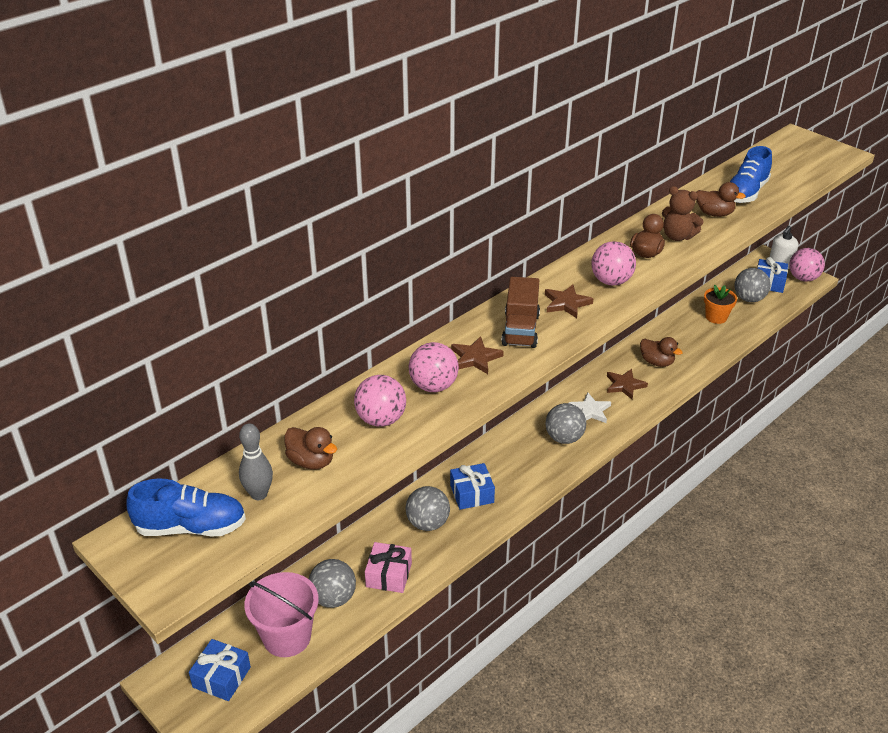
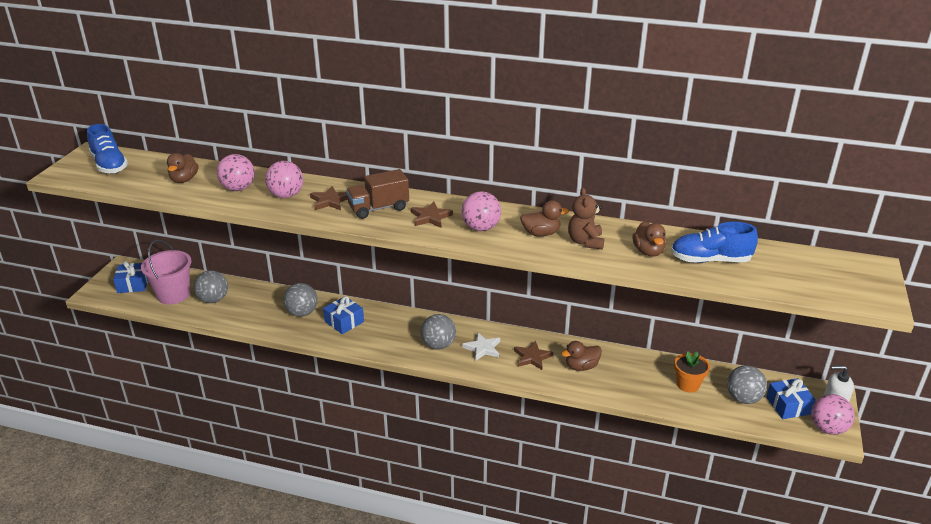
camera: 60 degrees right, 5 degrees down
(259, 494) = (146, 174): grey bowling pin -> none
(388, 575) = (245, 313): pink gift -> none
(657, 362) = (581, 366): brown duck -> brown duck turned 60 degrees clockwise

